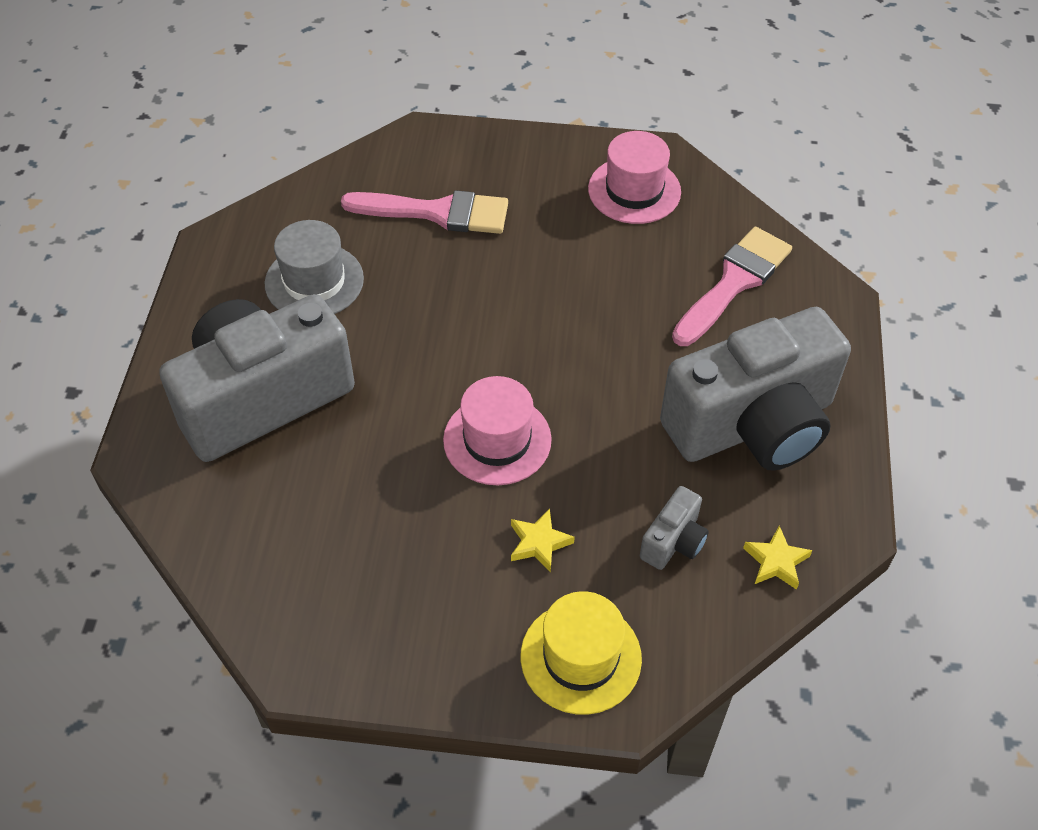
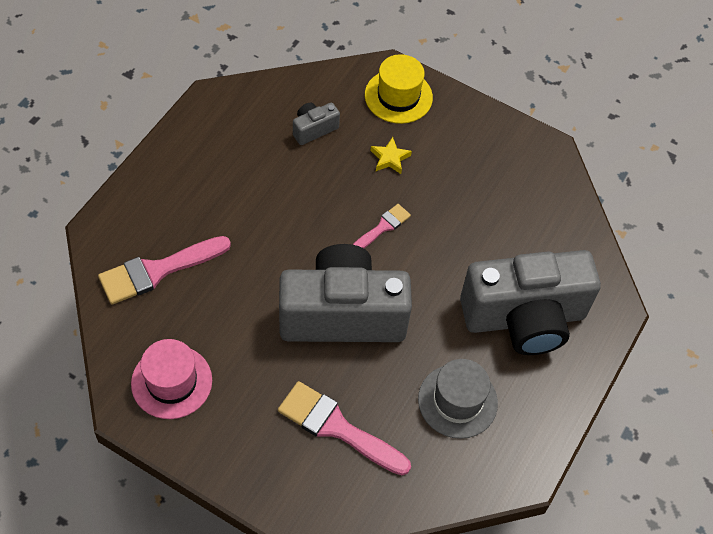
camera: 160 degrees left, 5 degrees up
(497, 440) = (383, 227): pink hat -> pink brush
(753, 425) = (221, 172): grey camera -> grey camera (342, 314)
(776, 561) = (265, 98): yellow star -> none

